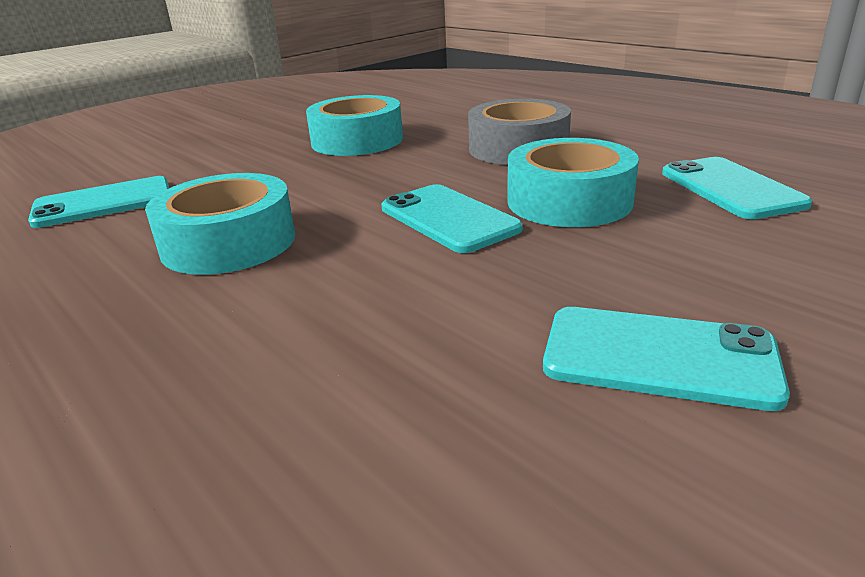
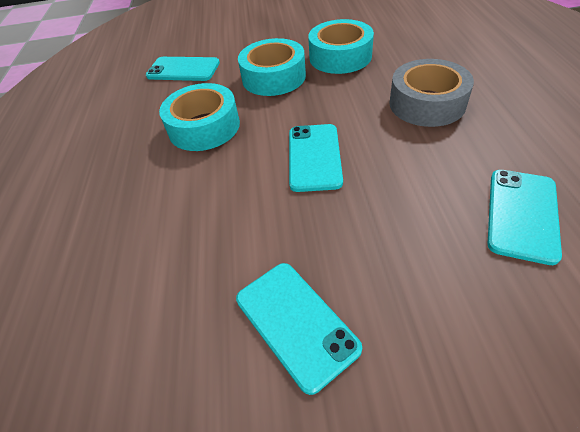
camera: 40 degrees right, 20 degrees up
(569, 201) = (396, 174): turquoise tape -> turquoise tape (273, 77)

